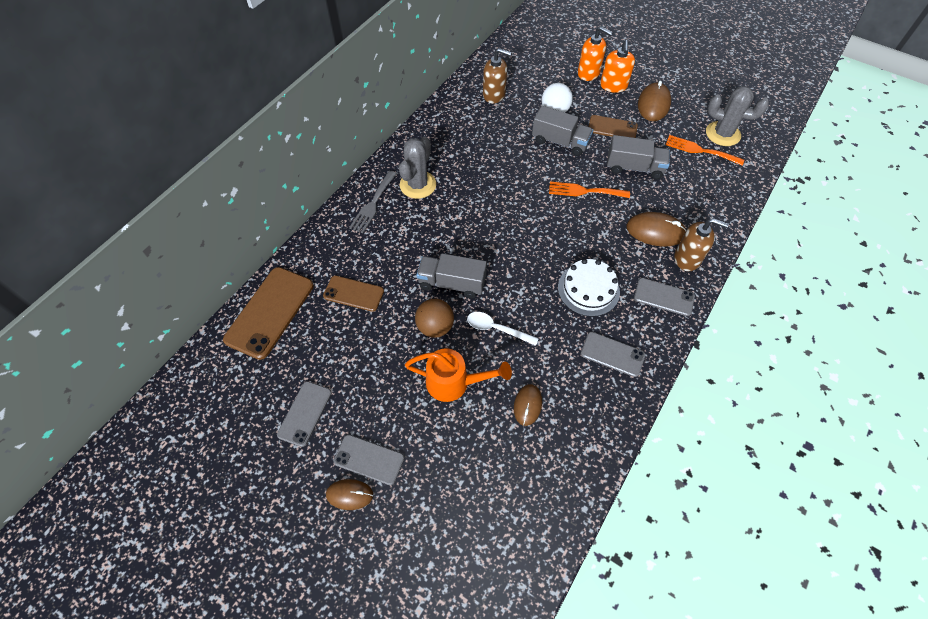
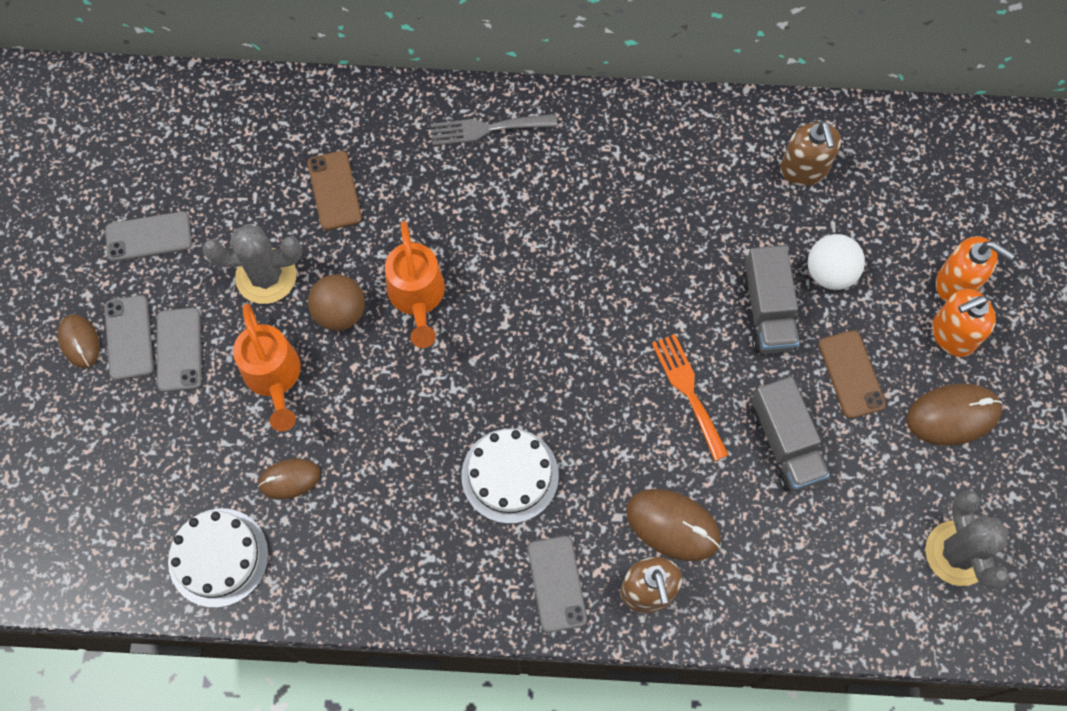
camera: 60 degrees right, 10 degrees up
(270, 312) = (255, 115): brown phone -> none
(418, 185) = (556, 164): grey cactus -> grey cactus (266, 276)
(452, 283) = (417, 297): grey truck -> orange watering can
(496, 329) = (379, 388): white spoon -> none
(558, 473) = (218, 557): none -> white cake
(588, 73) = (956, 283): orange soap dispenser -> orange soap dispenser turned 60 degrees counterclockwise
(612, 354) = (421, 552): grey phone -> grey phone (179, 350)
(655, 231) = (673, 525): brown mouse -> brown mouse turned 45 degrees counterclockwise
(700, 150) = (892, 530): orange fork -> none

